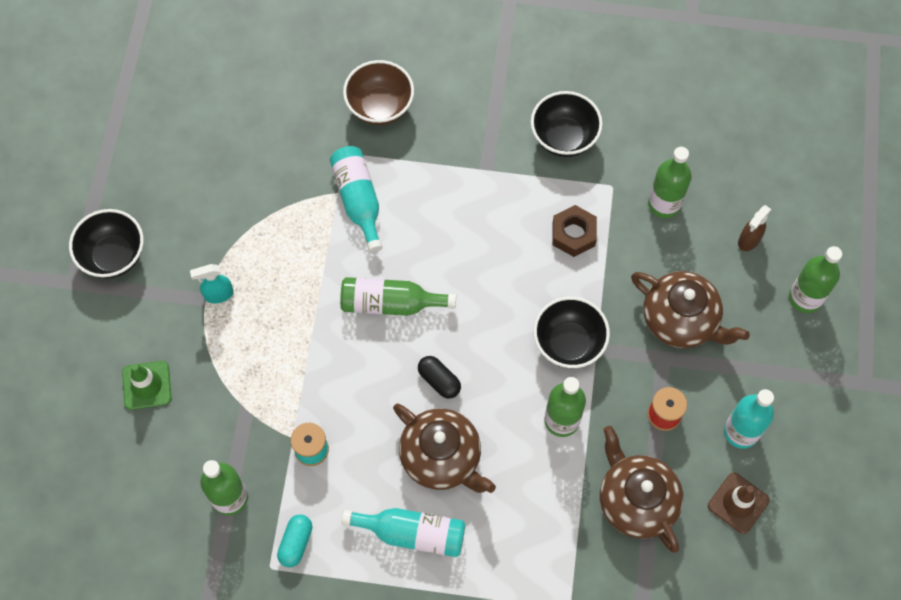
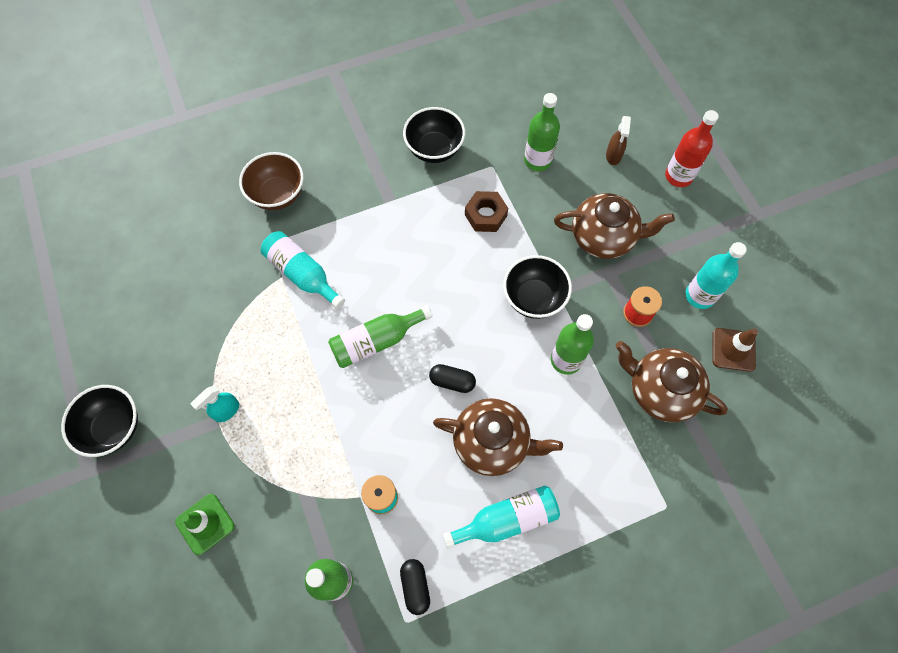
camera: 30 degrees left, 0 degrees up
(296, 543) = (415, 586): turquoise capsule -> black capsule
(805, 298) = (678, 176): green bottle -> red bottle

